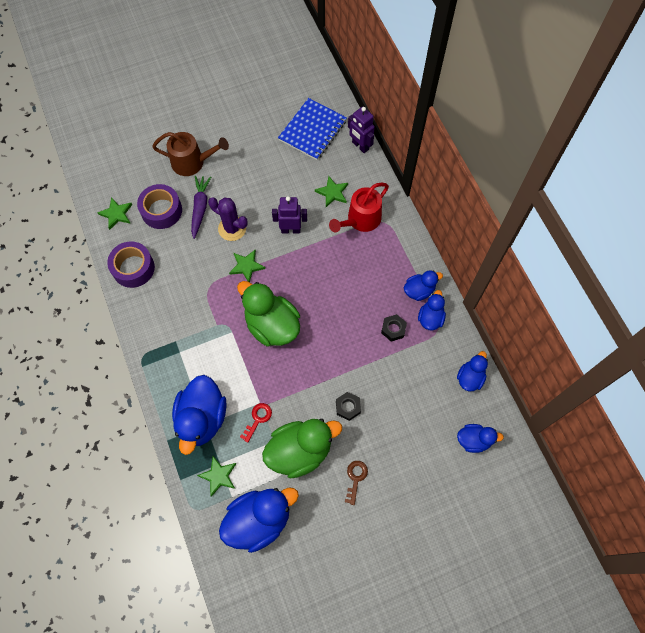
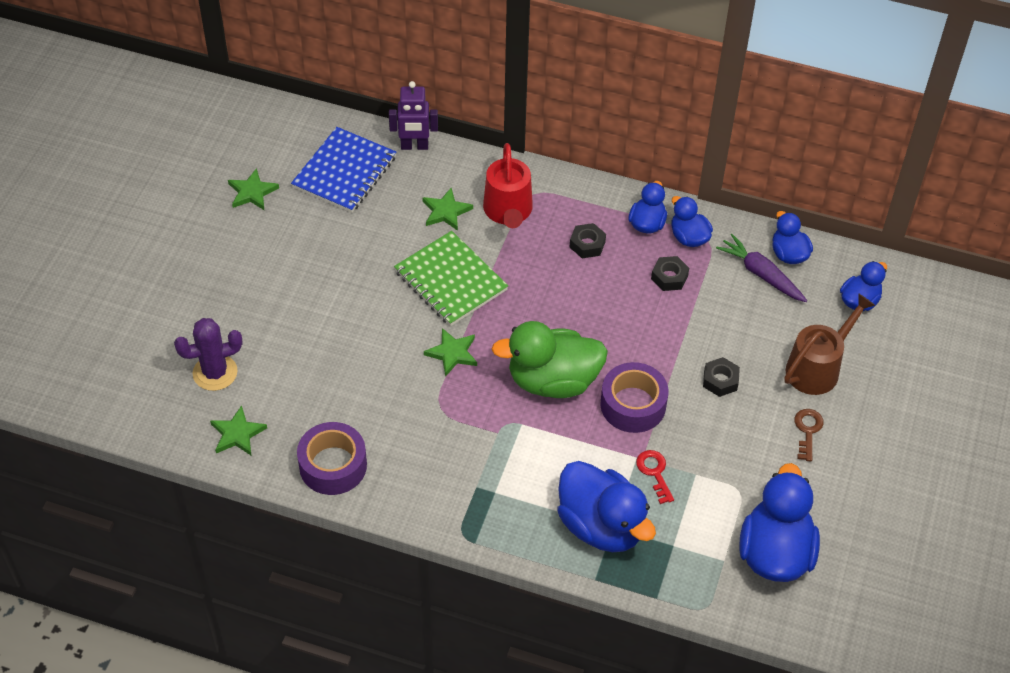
camera: 50 degrees left, 15 degrees down
(161, 211) = (285, 385): purple tape -> purple tape (633, 405)
(192, 162) = (253, 311): brown watering can -> brown watering can (817, 368)
(200, 208) = (325, 345): purple carrot -> purple carrot (761, 274)
(218, 476) = (687, 556): green star -> green star (252, 192)
(232, 228) = (388, 333): purple cactus -> purple cactus (215, 373)
(290, 229) = (450, 281): purple robot -> green notebook
(300, 451) = (730, 459): green duck -> none
(312, 130) = (344, 172): blue notebook -> blue notebook turned 45 degrees clockwise
(355, 478) = (807, 431): brown key -> brown key turned 45 degrees clockwise
(376, 273) = (587, 244): none -> black nut

